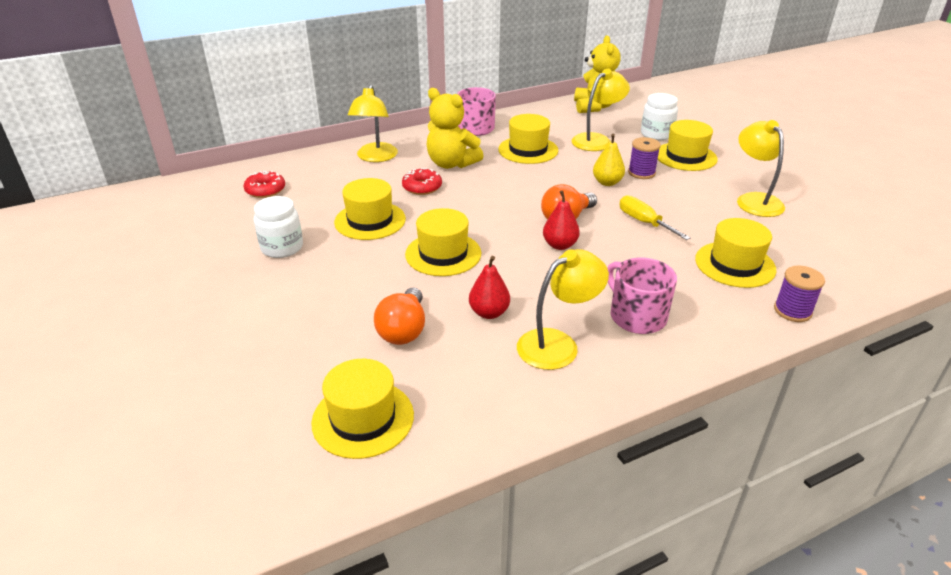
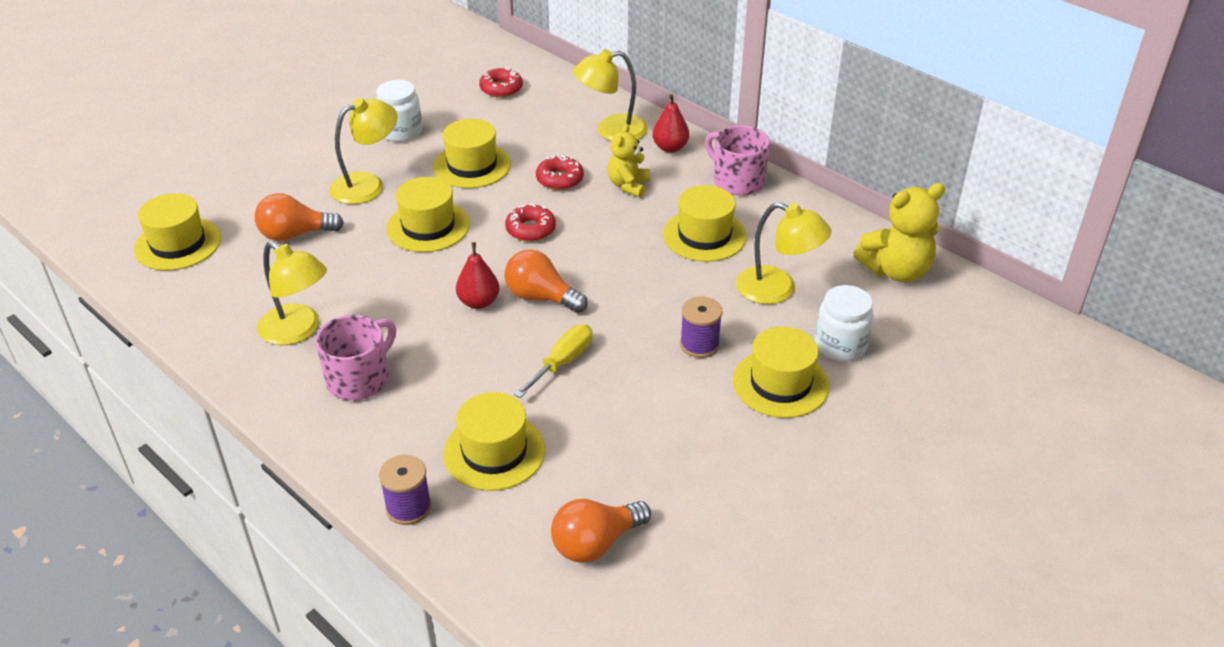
camera: 70 degrees right, 5 degrees up
(451, 164) = (628, 185): yellow teddy bear -> yellow teddy bear, size x0.64
(479, 209) = (530, 229): none -> red donut
(489, 313) = (336, 278): red pear -> red pear (670, 148)
(607, 182) = (652, 317): yellow pear -> none
(754, 200) = (679, 464): yellow lamp -> yellow lamp (367, 185)
(825, 240) = (595, 543): none -> orange light bulb

